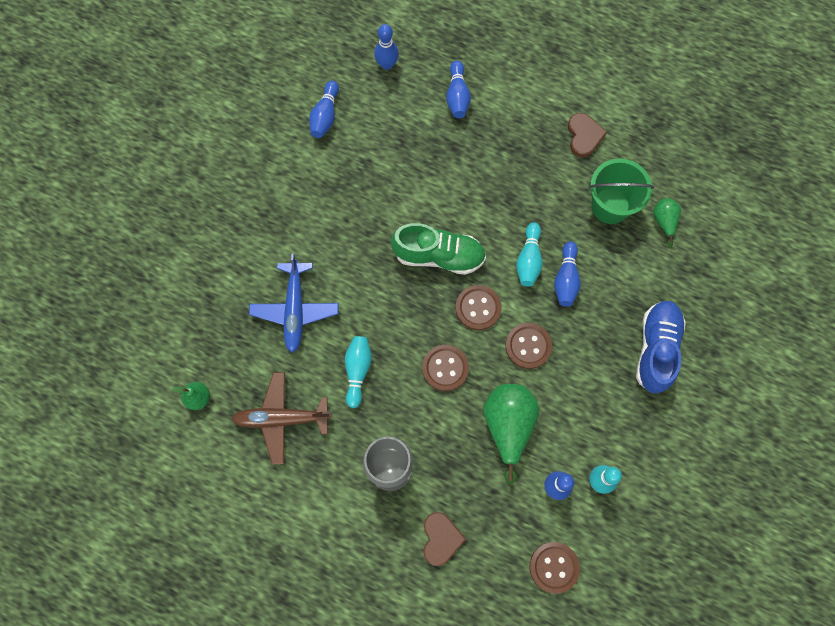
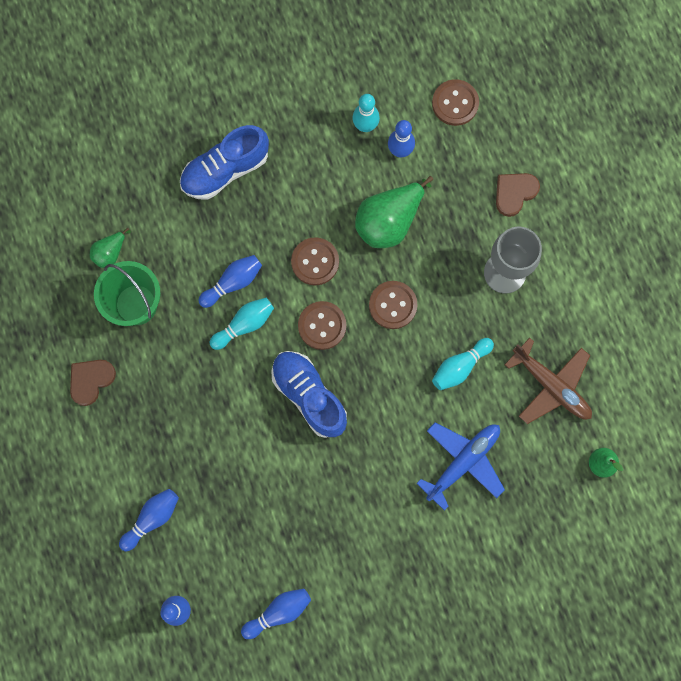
camera: 135 degrees left, 5 degrees up
(439, 256) = (309, 396): green shoe -> blue shoe

